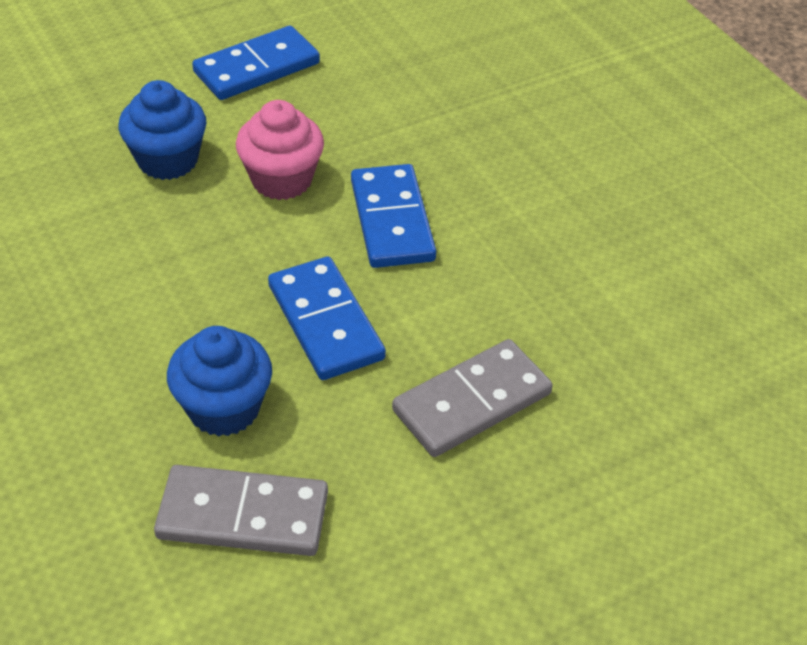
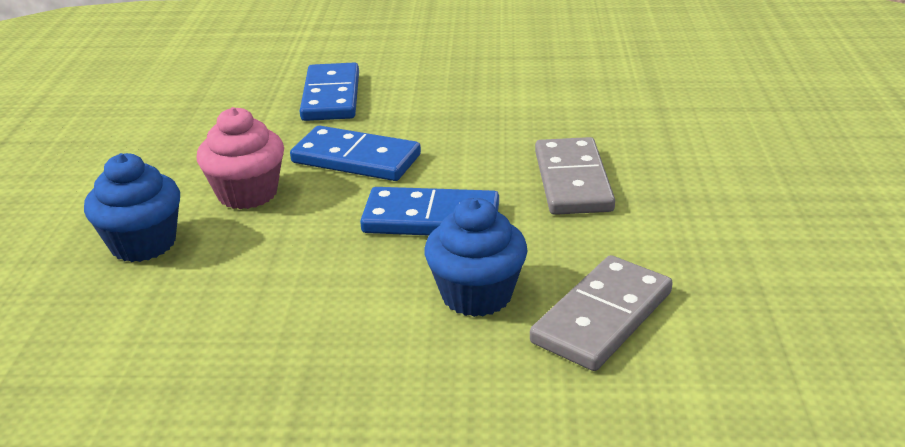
camera: 55 degrees left, 15 degrees down
(257, 68) = (96, 167): blue domino -> blue domino (331, 96)

